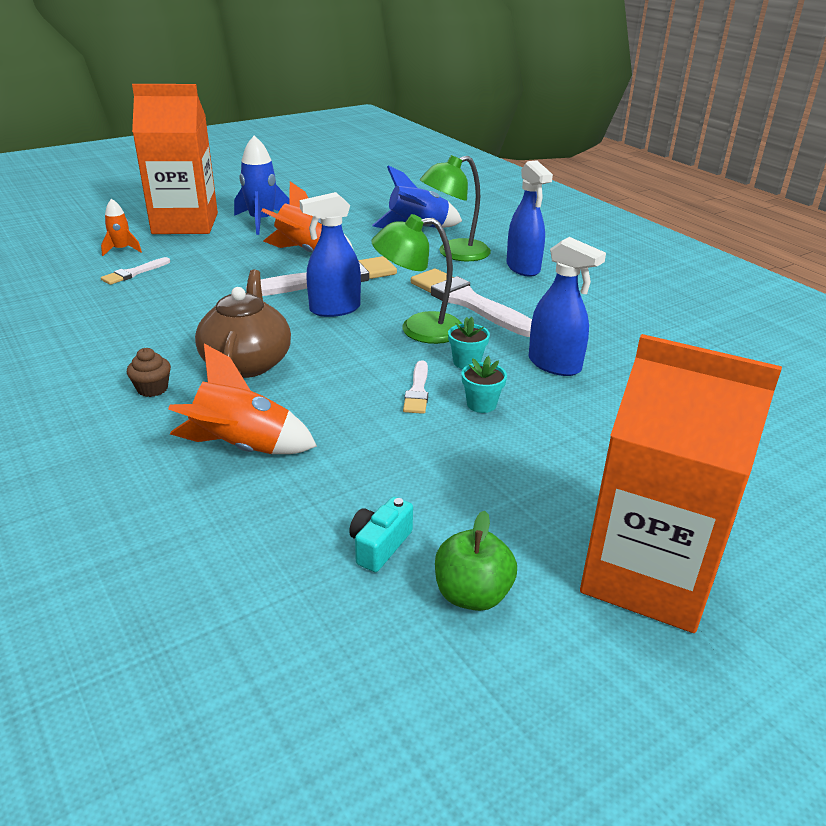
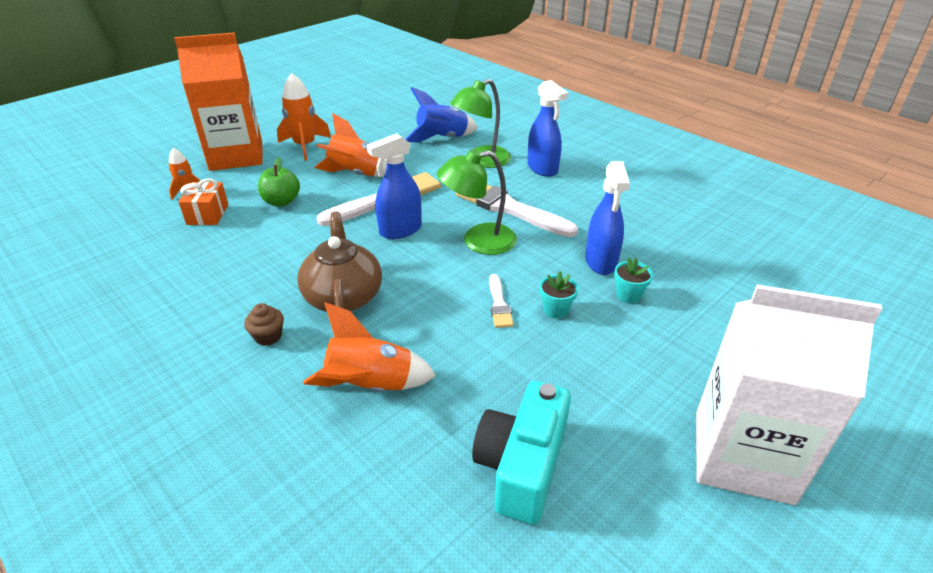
camera: 10 degrees left, 5 degrees up
(134, 273) = (208, 214): white brush -> orange gift
(262, 221) = (305, 146): blue rocket -> orange rocket
(379, 545) = (522, 466): turquoise camera -> turquoise camera, size x1.98
(466, 362) = (529, 269): turquoise flower pot -> turquoise flower pot (628, 295)
(472, 594) = (613, 501): green apple -> green apple (281, 202)
(555, 365) = (601, 262): blue spray bottle -> blue spray bottle turned 60 degrees clockwise
(648, 575) = (742, 456): orange carton -> white carton

